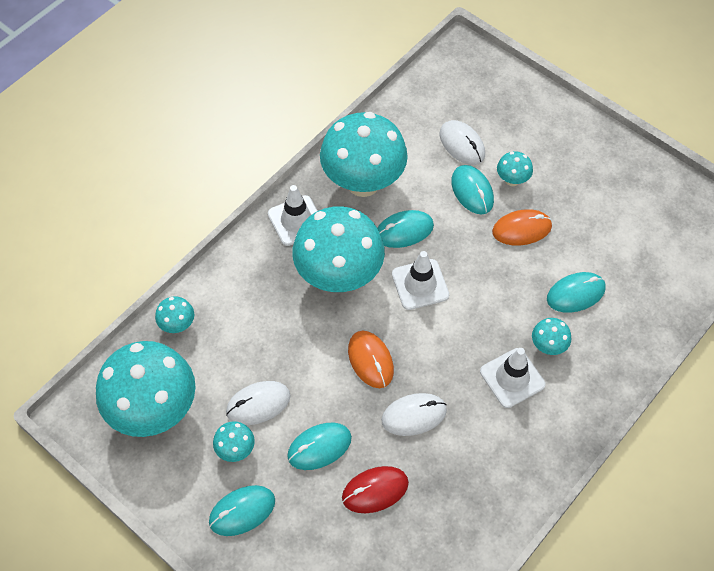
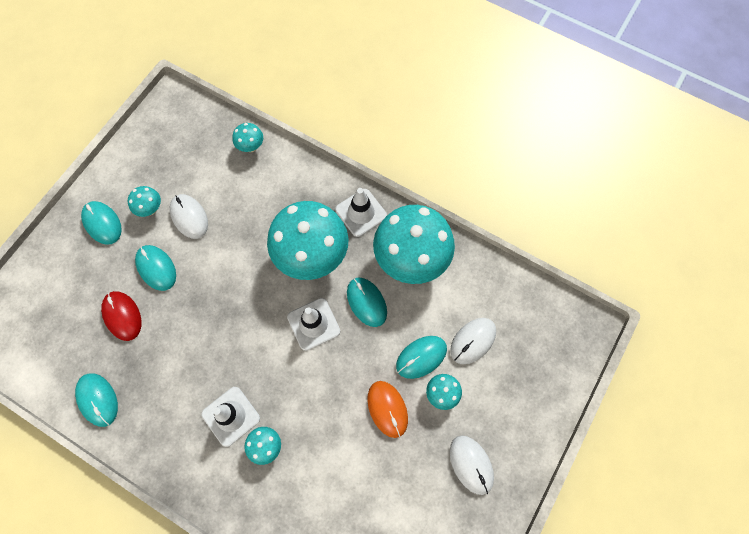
camera: 80 degrees right, 10 degrees up
(154, 410) = (178, 147): turquoise mushroom -> none
(370, 360) = (235, 294): orange mouse -> none
(414, 415) = (189, 337): white mouse -> white mouse (471, 464)
(575, 293) = (324, 468): turquoise mouse -> turquoise mouse (97, 399)

